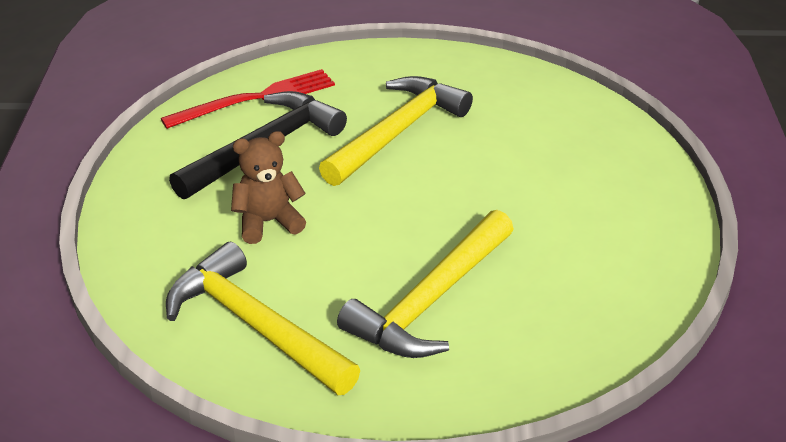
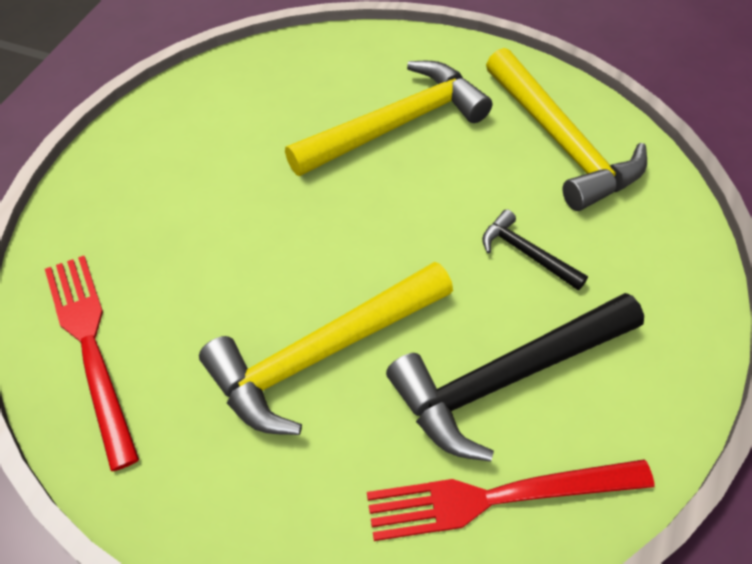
camera: 160 degrees left, 15 degrees up
(268, 222) = (526, 253): brown teddy bear -> black hammer
(552, 102) = (91, 348): none -> red fork

